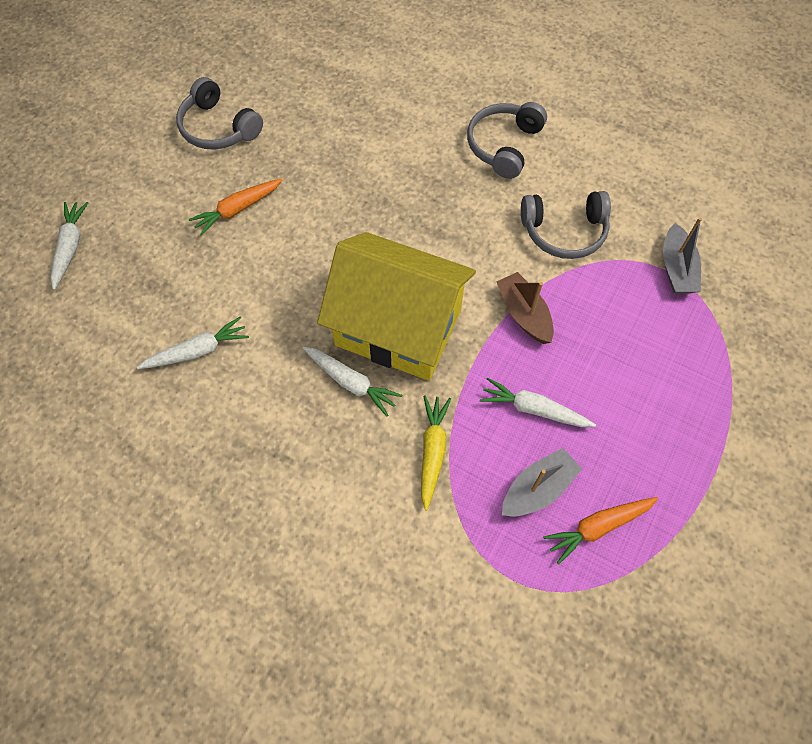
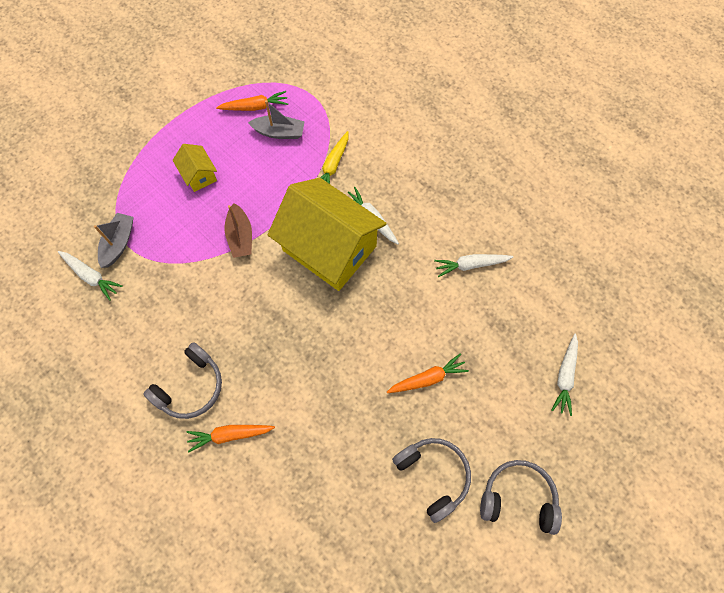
camera: 165 degrees left, 5 degrees up
(441, 116) = (230, 435): none -> orange carrot
(534, 409) = (262, 175): white carrot -> white carrot (91, 276)
(538, 489) = (279, 132): grey boat -> grey boat turned 150 degrees counterclockwise
(564, 232) = (182, 292): grey headphones -> grey headphones (518, 498)
(625, 386) = (199, 175): none -> yellow house

